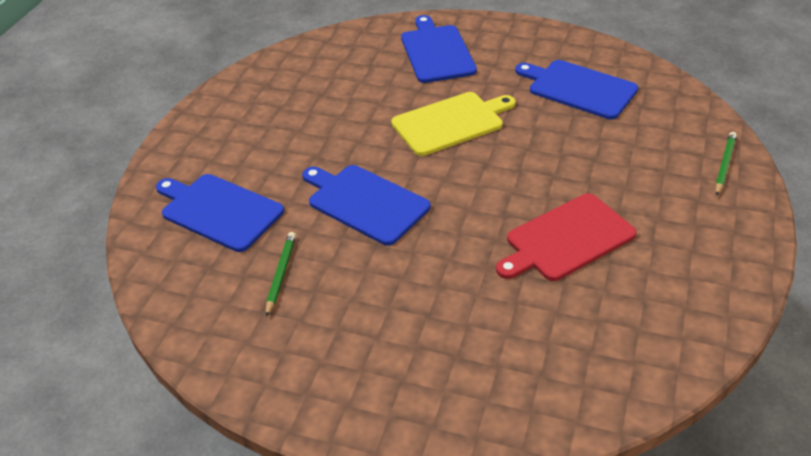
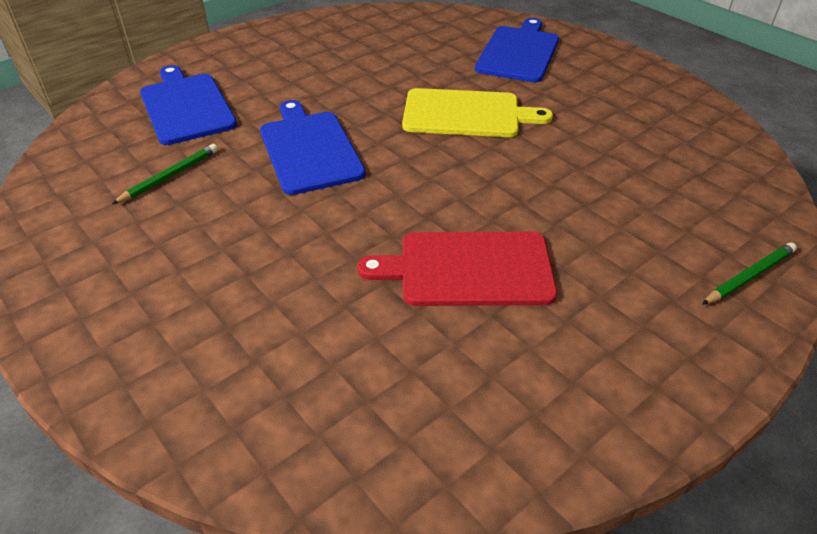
camera: 30 degrees right, 0 degrees up
(578, 88) = (637, 132): blue cutting board -> none

